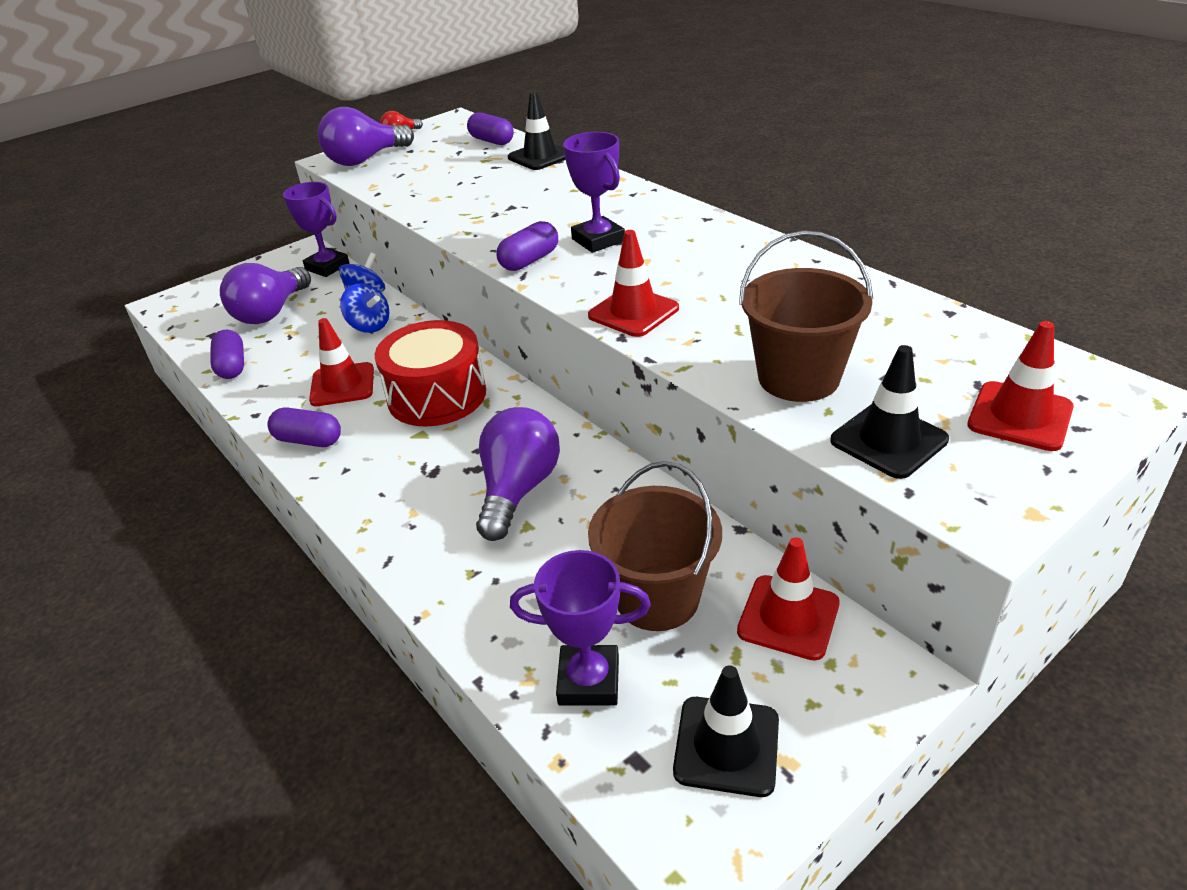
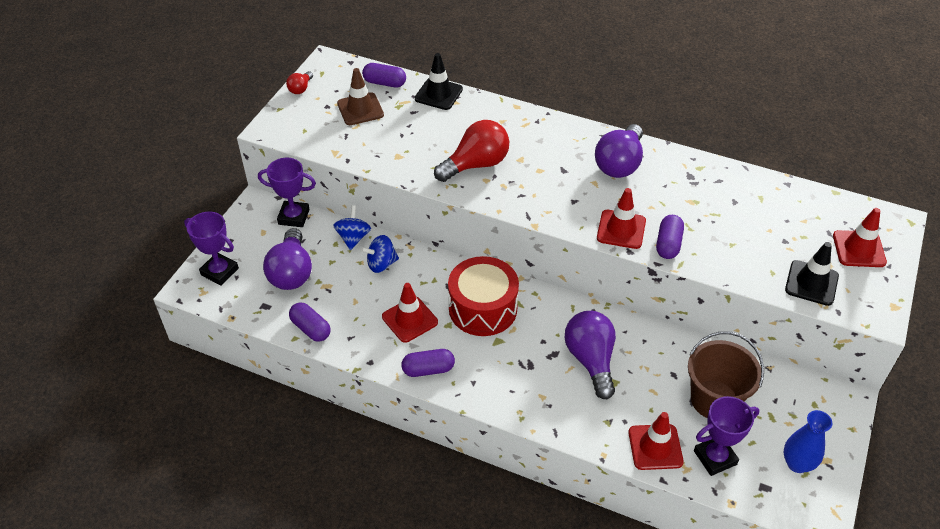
camera: 30 degrees left, 10 degrees up
(365, 160) = (299, 124): purple light bulb -> purple light bulb (619, 164)
(369, 326) = (381, 264): blue spinning top -> blue spinning top turned 150 degrees clockwise
(441, 157) = (360, 109): none -> brown traffic cone
(513, 219) = (476, 164): none -> red light bulb
(529, 260) = (521, 201): purple capsule -> purple capsule (668, 244)
(598, 240) = (550, 172): purple trophy -> purple trophy (220, 271)
(726, 746) = (797, 463): black traffic cone -> blue vase
(788, 617) = (781, 387): red traffic cone -> red traffic cone (655, 447)
(798, 378) = (744, 254): brown bucket -> none

